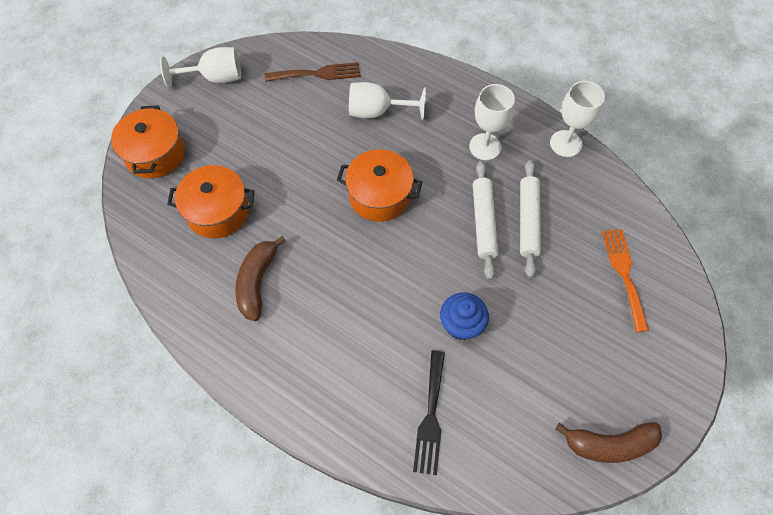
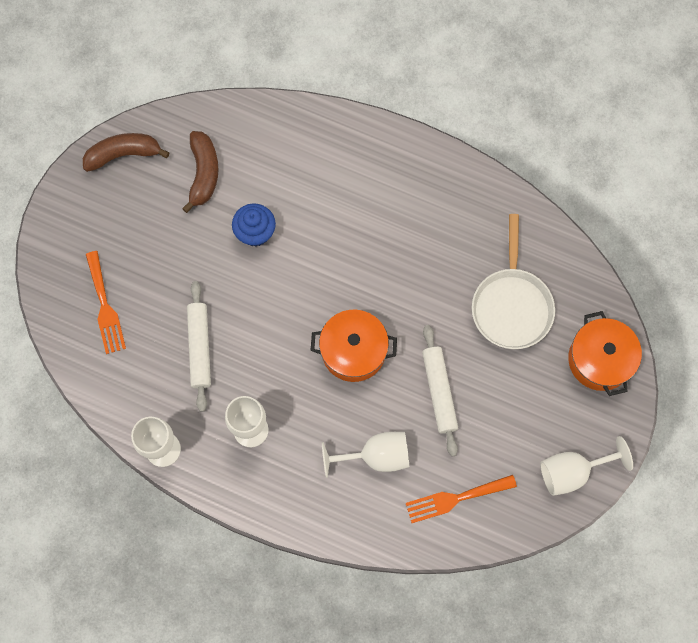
camera: 170 degrees right, 10 degrees up
(218, 211) = (511, 305): orange pot -> white pan
(257, 282) = (450, 241): brown banana -> brown banana (203, 173)
(317, 74) = (455, 498): brown fork -> orange fork
(430, 417) = (272, 151): black fork -> none
(483, 222) = (244, 338): white rolling pin -> white rolling pin (439, 392)

